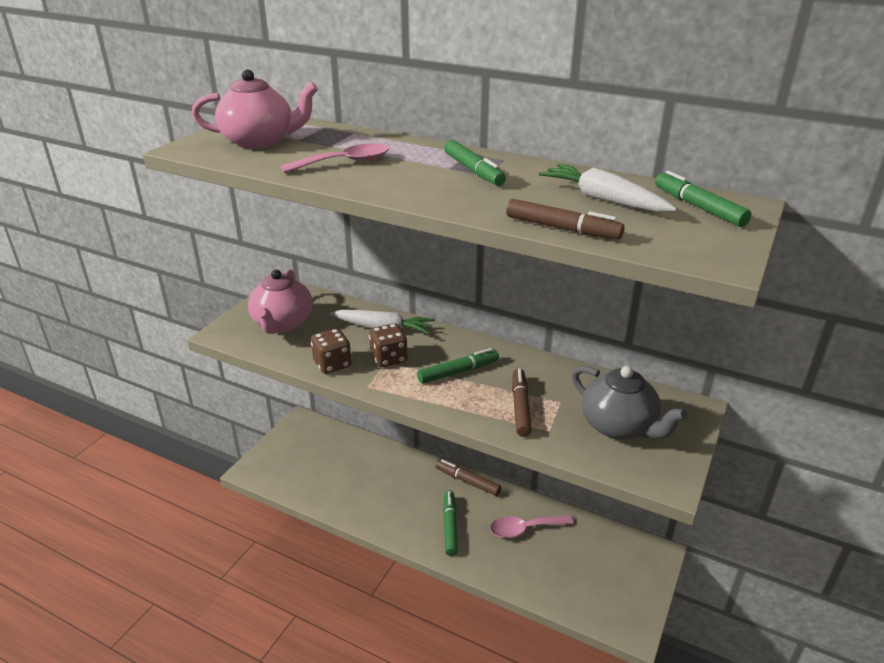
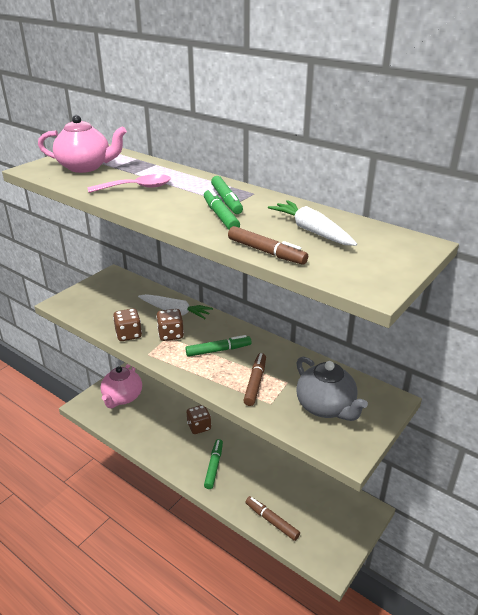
camera: 10 degrees right, 0 degrees up
(282, 323) = (104, 300): pink teapot -> pink teapot (122, 397)
(416, 478) = (199, 427): none -> brown dice
(467, 481) = (237, 434): brown marker -> brown marker (271, 521)
(524, 529) = (270, 476): pink spoon -> none
(698, 207) = (383, 243): green marker -> green marker (220, 216)

